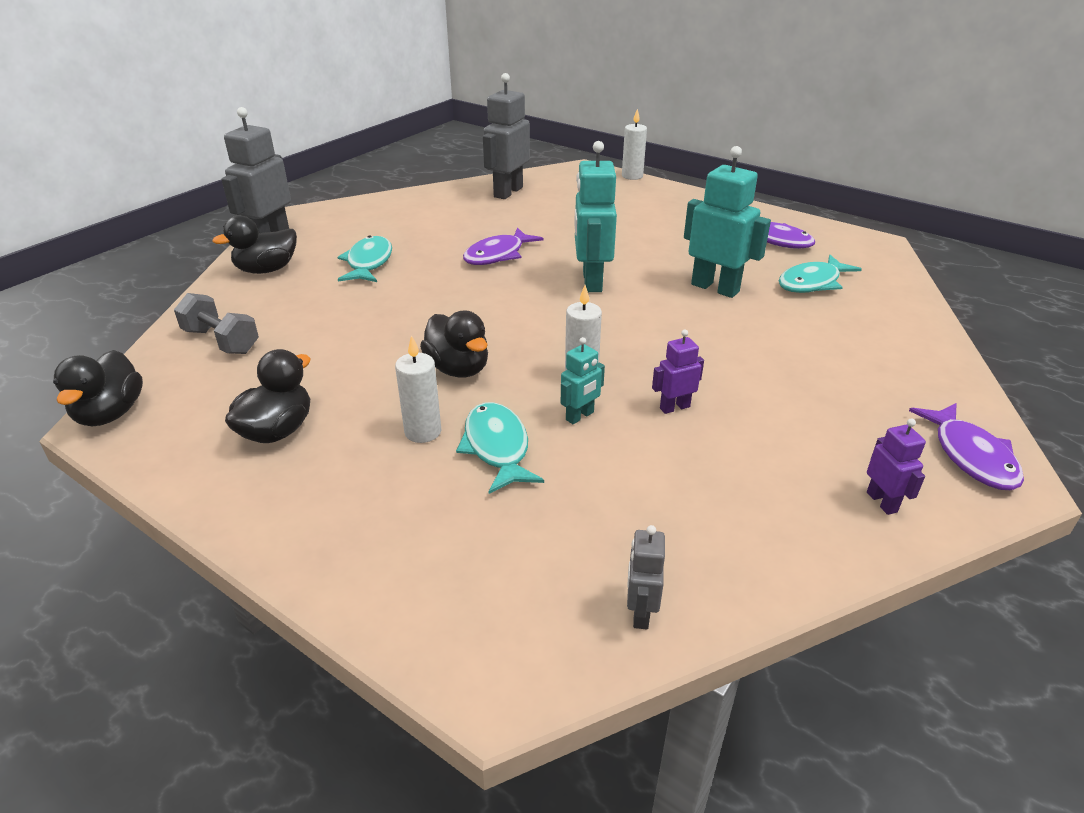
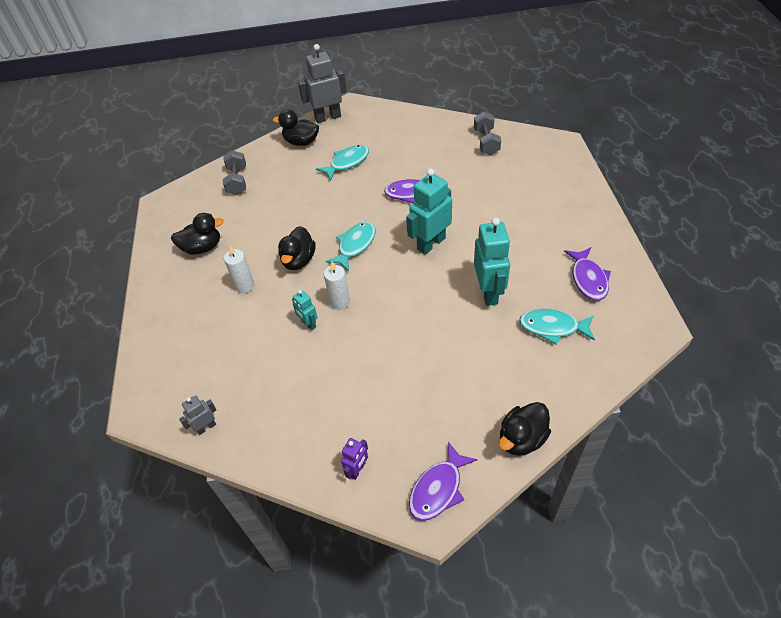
camera: 50 degrees right, 15 degrees up
(110, 414) = (166, 199): black duck -> black duck (521, 439)
(497, 447) = (258, 315): turquoise fish -> turquoise fish (355, 245)
(508, 192) = (486, 142): grey robot -> grey dumbbell
(580, 416) = (308, 324): turquoise robot -> turquoise robot turned 45 degrees clockwise
(632, 176) = (585, 167): white candle -> none
(674, 407) = (352, 350): purple robot -> none

